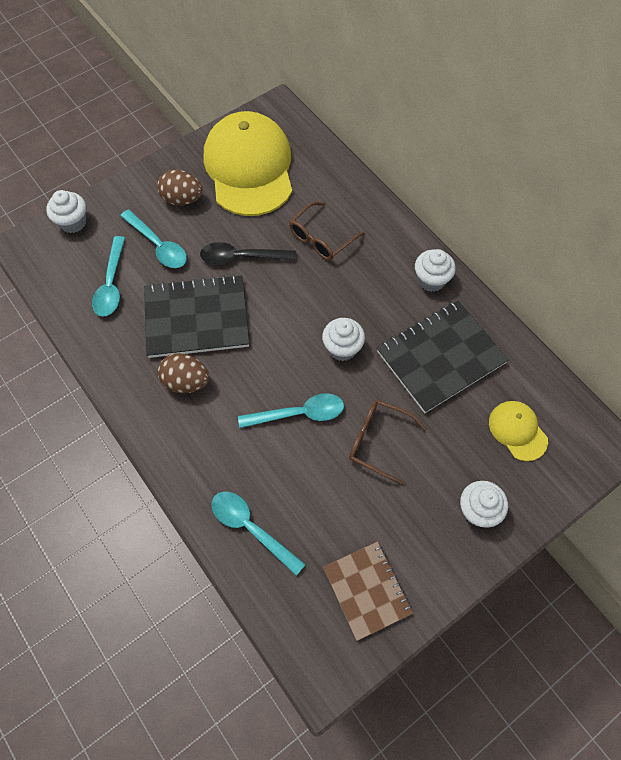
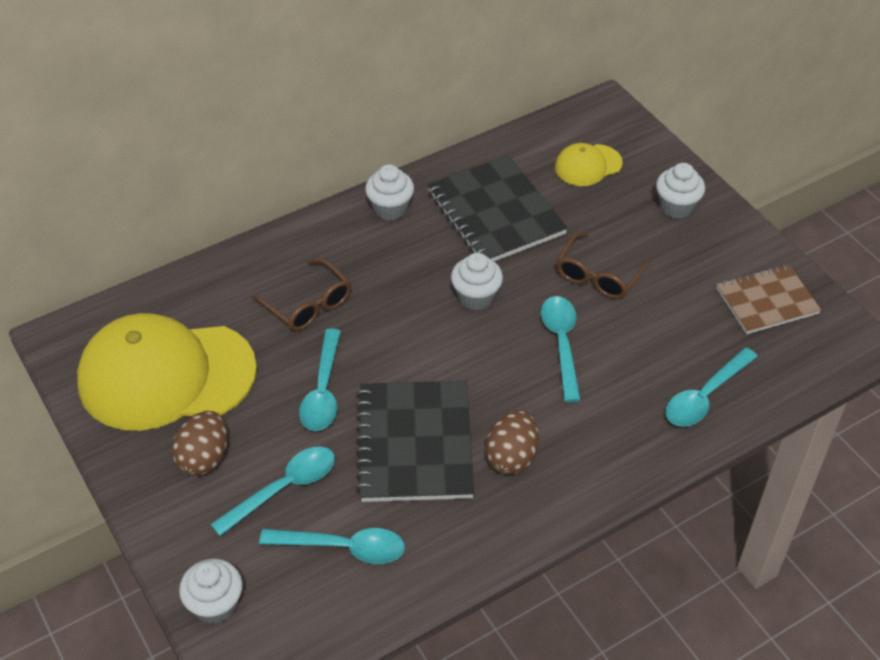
camera: 85 degrees left, 15 degrees down
(241, 257) = (323, 391): black spoon -> turquoise spoon

